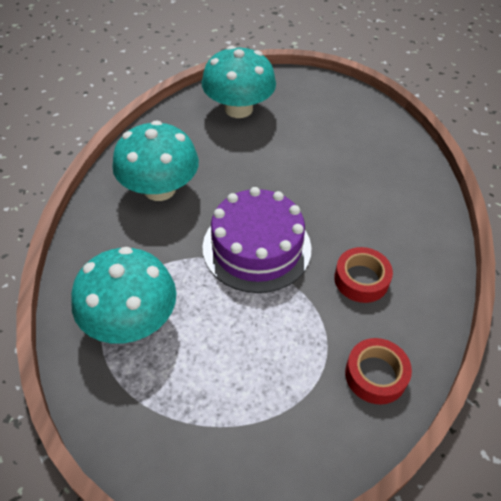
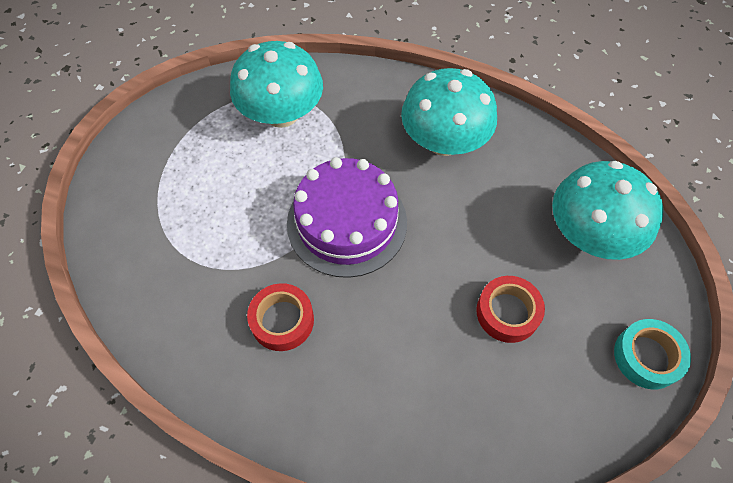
camera: 100 degrees right, 10 degrees up
(323, 89) = (647, 357): none -> turquoise tape
(375, 375) = (167, 304): red tape -> red tape (507, 312)

